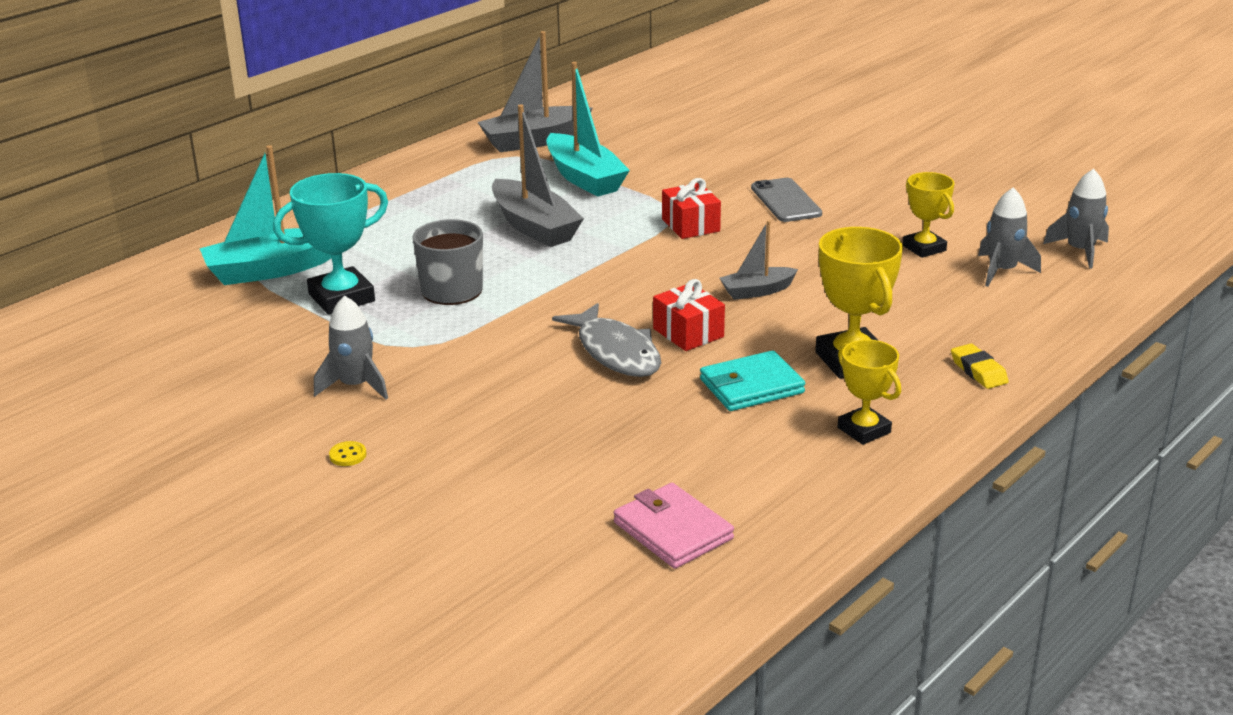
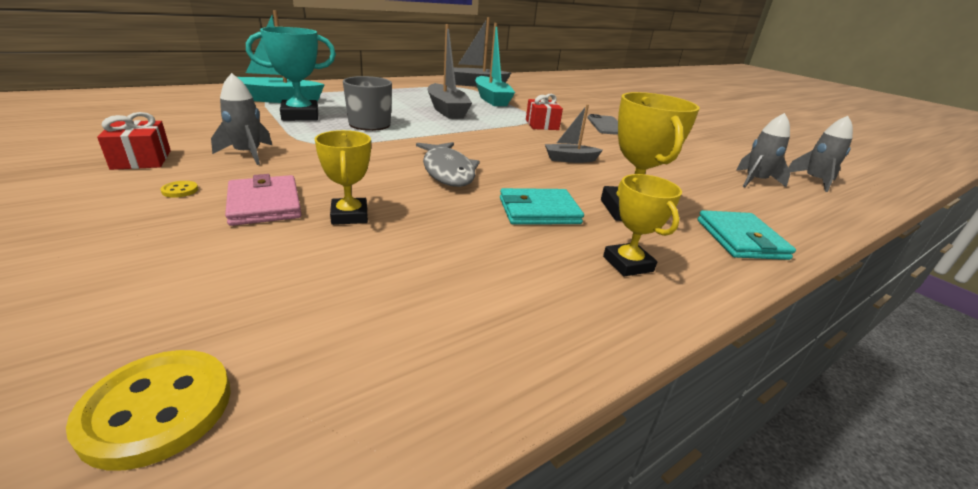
camera: 10 degrees right, 0 degrees up
(564, 620) = (157, 409): none -> yellow button
(673, 531) = (387, 319): pink wallet -> pink wallet (264, 204)
(688, 333) = (508, 171): red gift -> red gift (141, 159)
(924, 248) = (696, 160): yellow trophy -> yellow trophy (349, 216)
(978, 371) = (740, 239): yellow eraser -> turquoise wallet

